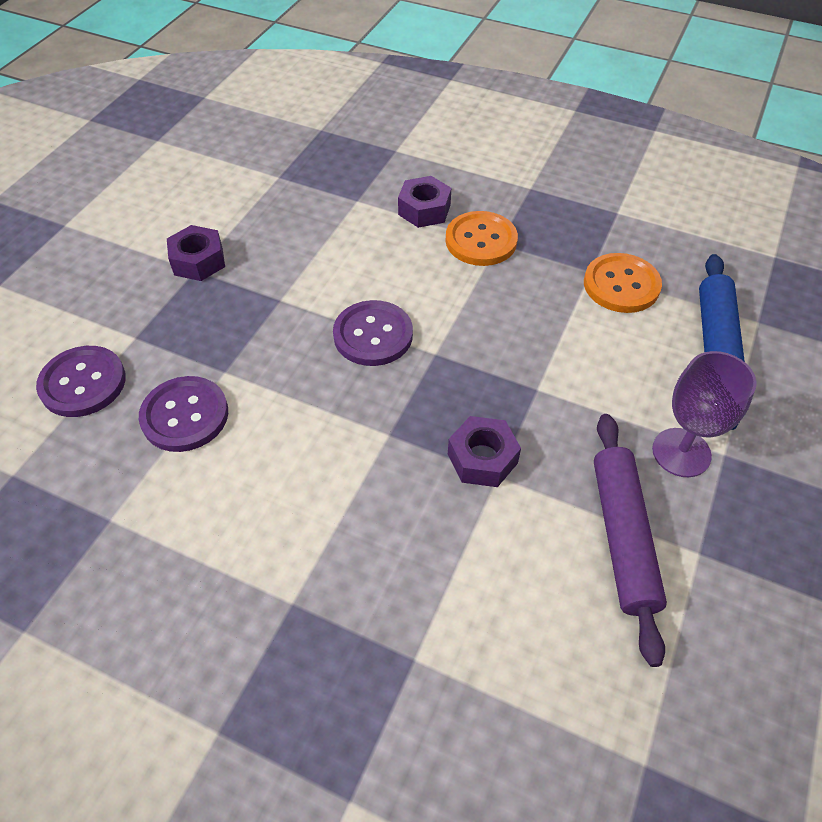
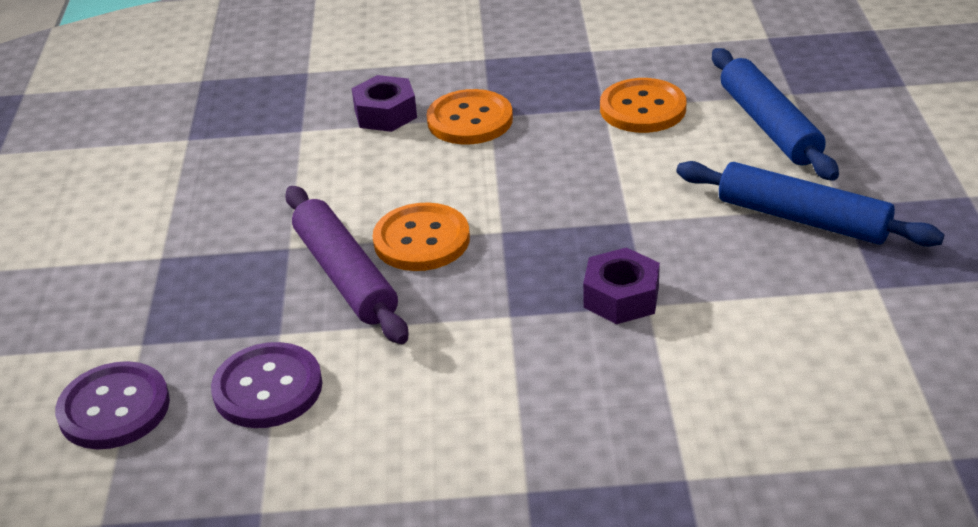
camera: 25 degrees left, 15 degrees down
(198, 261) = (158, 247): purple nut -> none
(373, 335) = (421, 240): purple button -> orange button
(623, 537) = (801, 303): purple rolling pin -> purple rolling pin (345, 275)
(681, 452) = (802, 219): purple goblet -> blue rolling pin

